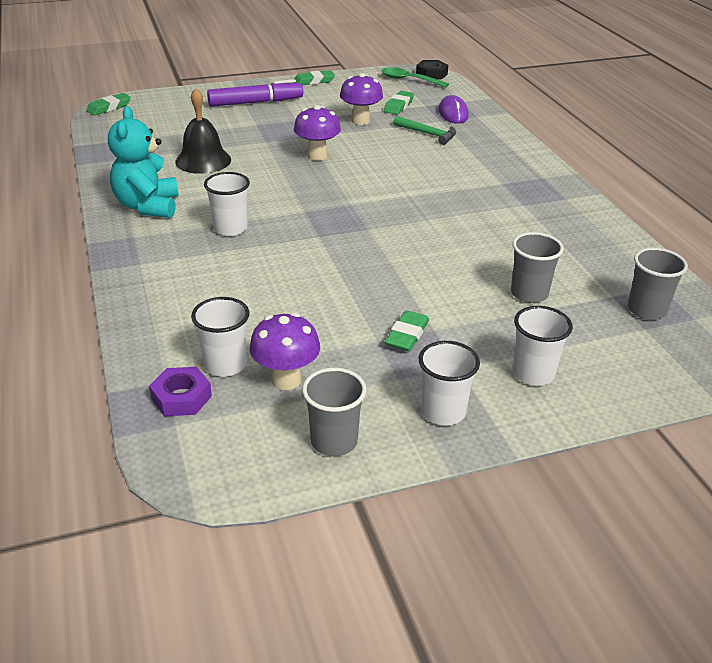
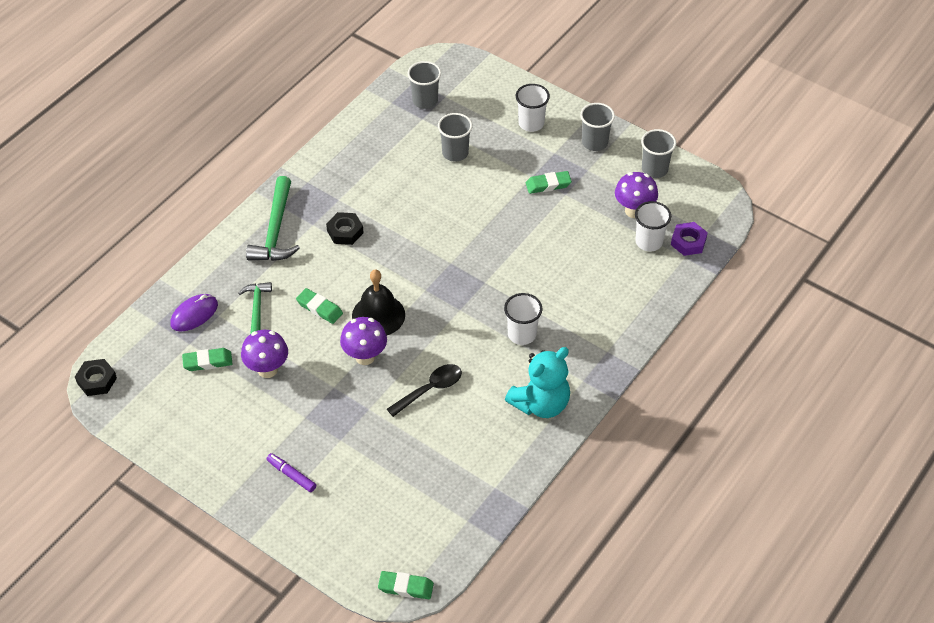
camera: 125 degrees left, 15 degrees up
(203, 160) = (441, 426): black bell -> black bell (378, 315)
(243, 168) = (430, 389): none -> black spoon
(256, 102) = (291, 475): purple marker -> purple marker, size x0.53
(314, 81) = (196, 465): green eraser -> green eraser (319, 308)
(409, 80) = (130, 389): green spoon -> none
(443, 412) = (594, 142): white cup -> grey cup
(474, 193) = (345, 232): none -> black nut
(512, 166) = (275, 230): none -> green hammer

